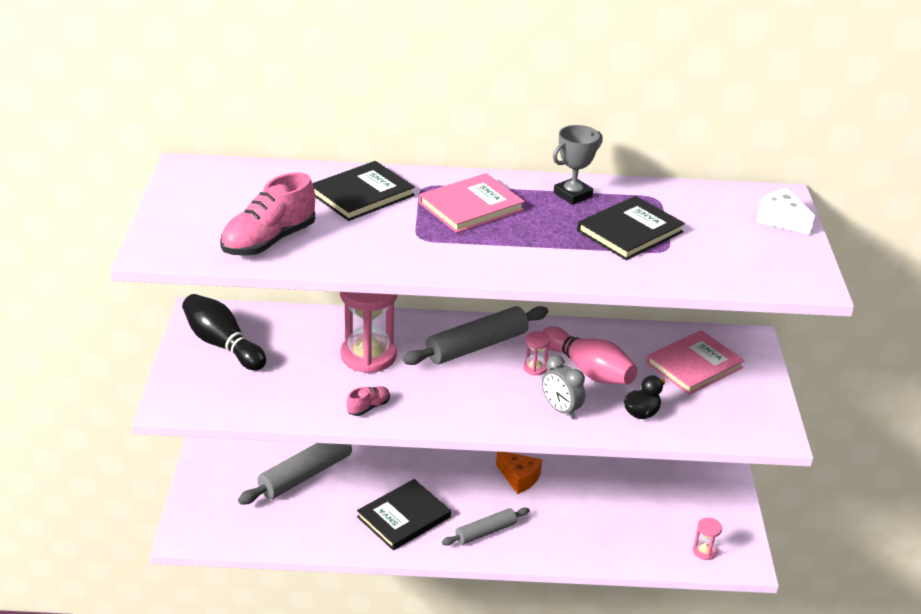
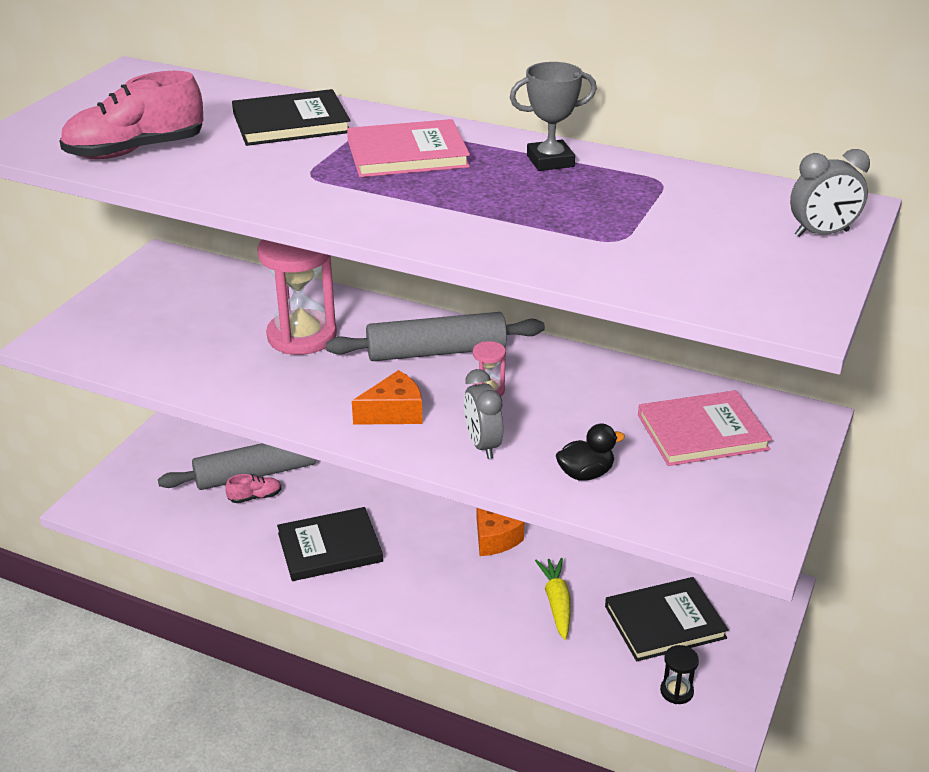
camera: 25 degrees right, 0 degrees up
(222, 345) = (156, 293): black bowling pin -> none
(368, 407) = (255, 390): pink shoe -> pink shoe (255, 497)
(482, 400) = (394, 412): none -> orange cheese
(485, 532) = (412, 590): grey rolling pin -> none
(588, 370) = (554, 407): pink bowling pin -> none
(591, 513) = (556, 603): none -> yellow carrot
(630, 231) = (587, 211): black book -> black book (664, 622)
(704, 551) = (676, 691): pink hourglass -> black hourglass
(781, 220) = (822, 234): white cheese -> grey clock

